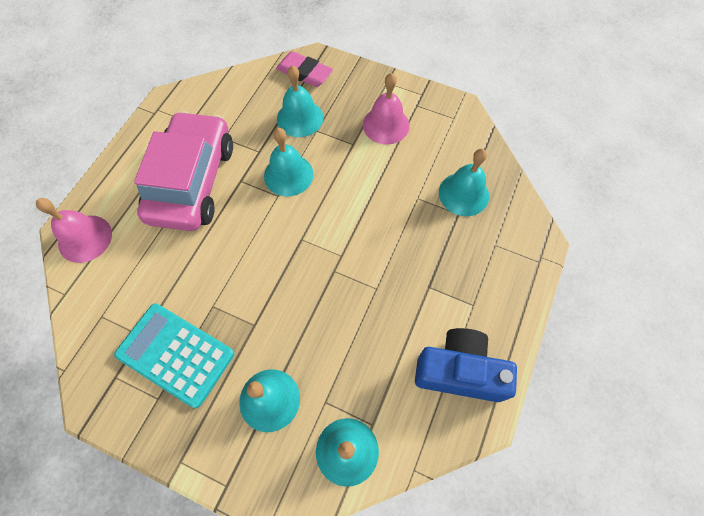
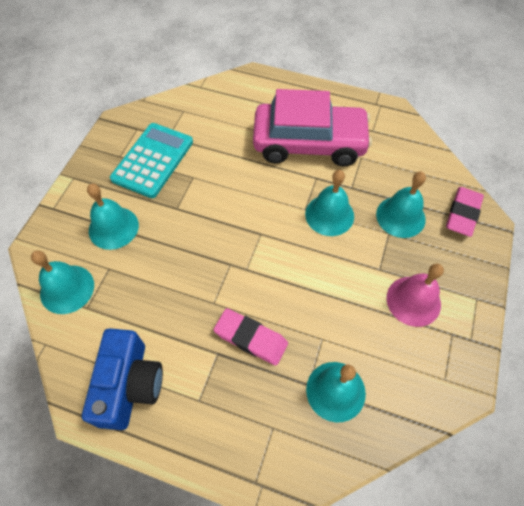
camera: 85 degrees right, 5 degrees down
(85, 238) = (246, 87): pink bell -> none
(415, 256) = (251, 338): none -> pink eraser

